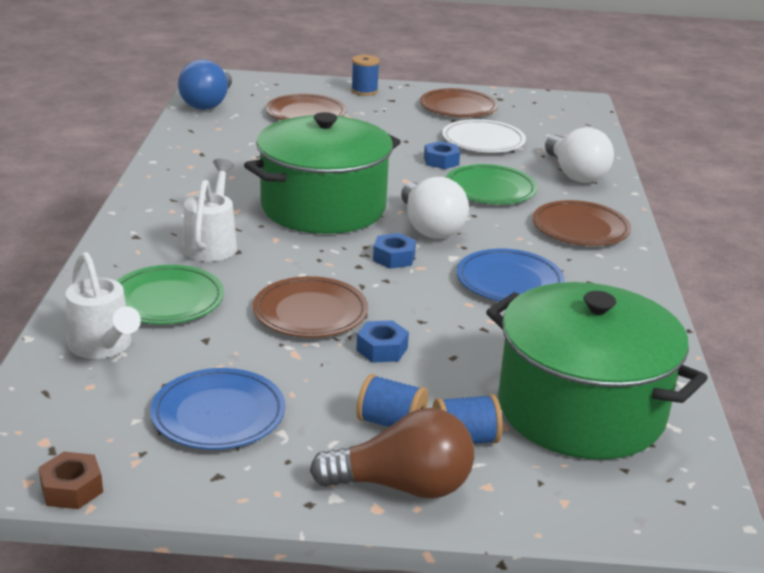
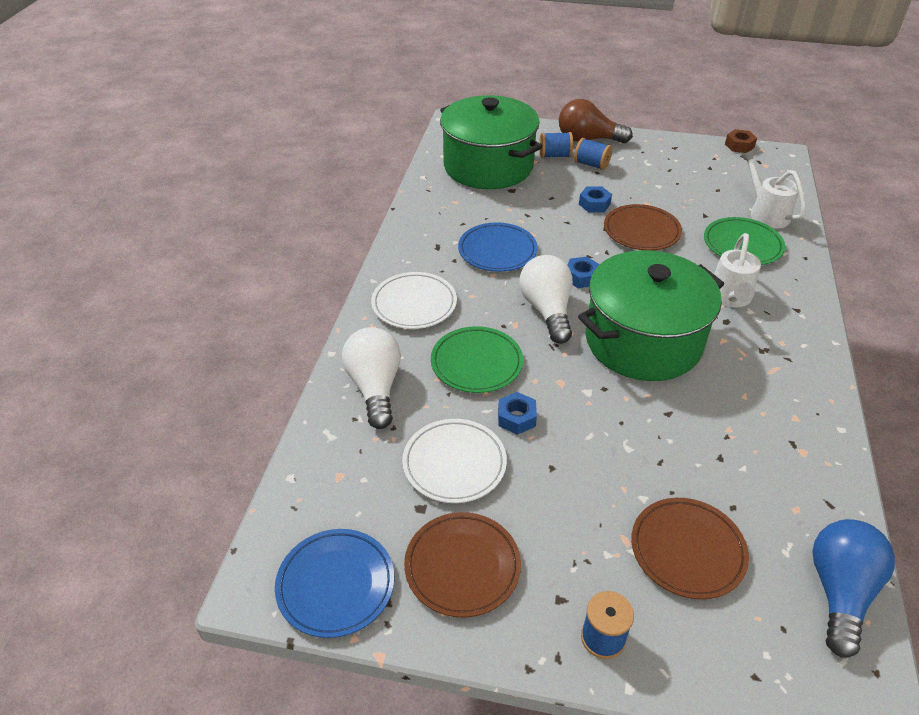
camera: 170 degrees left, 15 degrees up
(218, 414) = (682, 173): blue plate -> blue plate (336, 585)
(580, 228) = (414, 304): brown plate -> white plate

